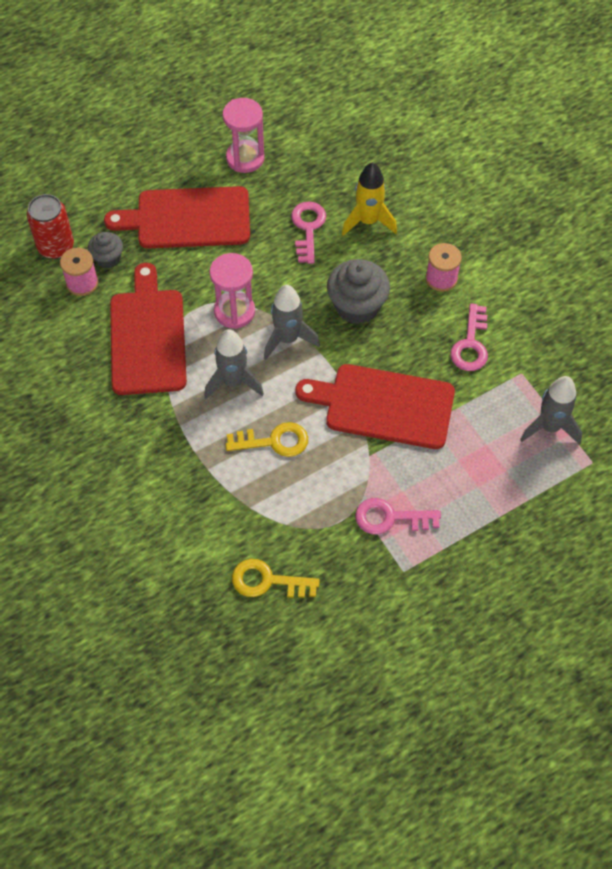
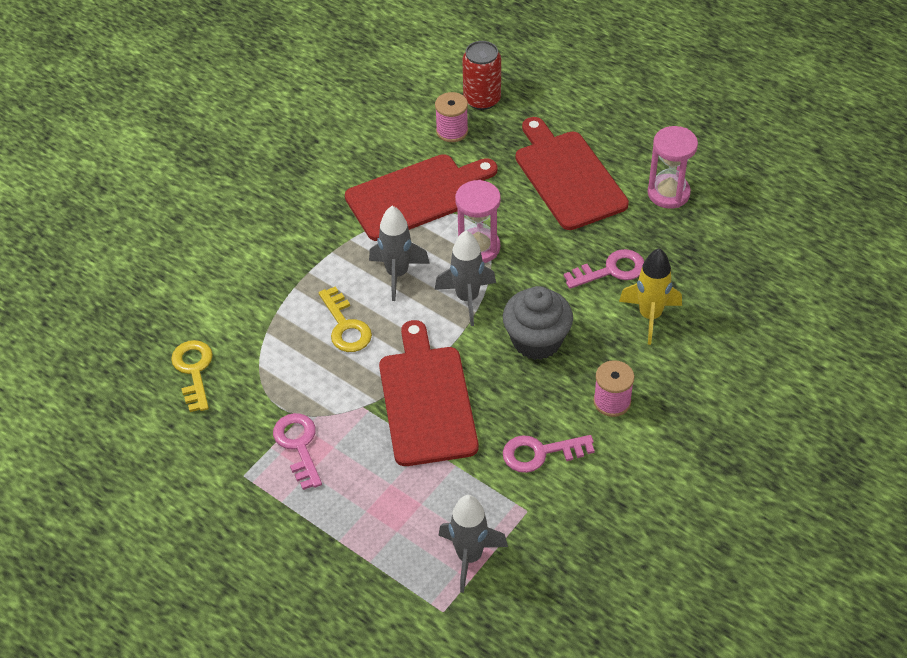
camera: 70 degrees right, 10 degrees down
(108, 258) = (489, 138): grey cupcake -> none

